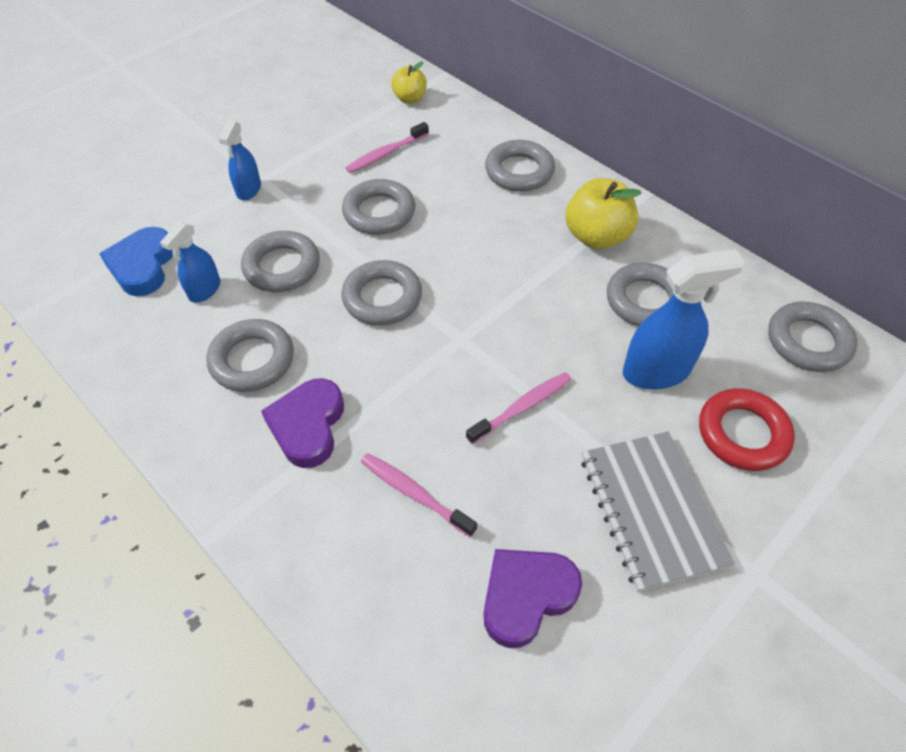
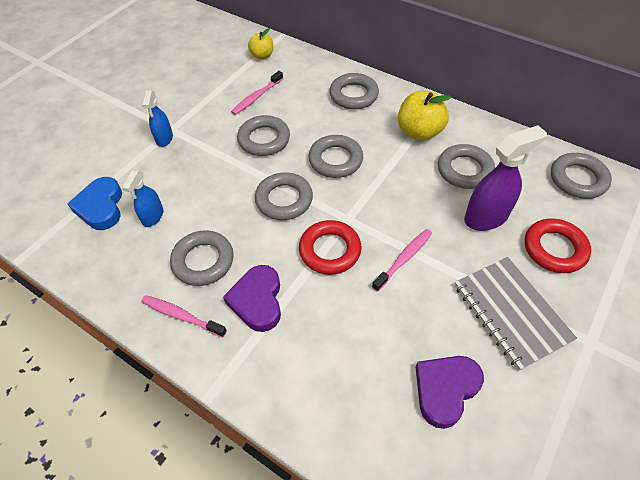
camera: 10 degrees left, 0 degrees up
(282, 267) = (205, 190): grey ring -> grey ring (335, 160)
(415, 494) = (348, 334): pink toothbrush -> pink toothbrush (182, 316)
(424, 377) = (330, 250): none -> red ring
(656, 371) = (486, 217): blue spray bottle -> purple spray bottle

